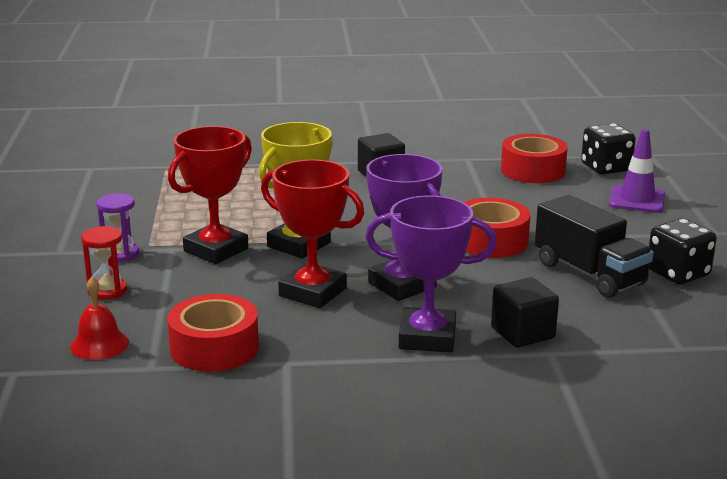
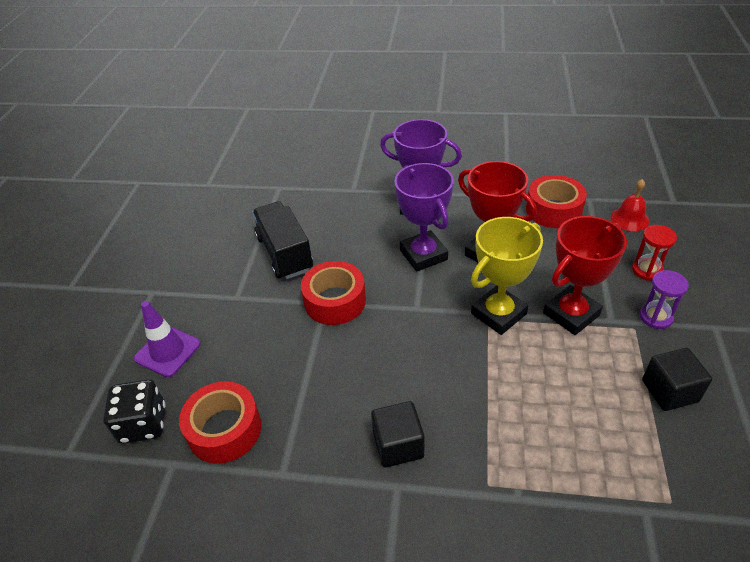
camera: 165 degrees left, 20 degrees up
(522, 333) = (361, 205): black cube -> black cube (669, 391)
(678, 273) = (224, 248): black dice -> none

